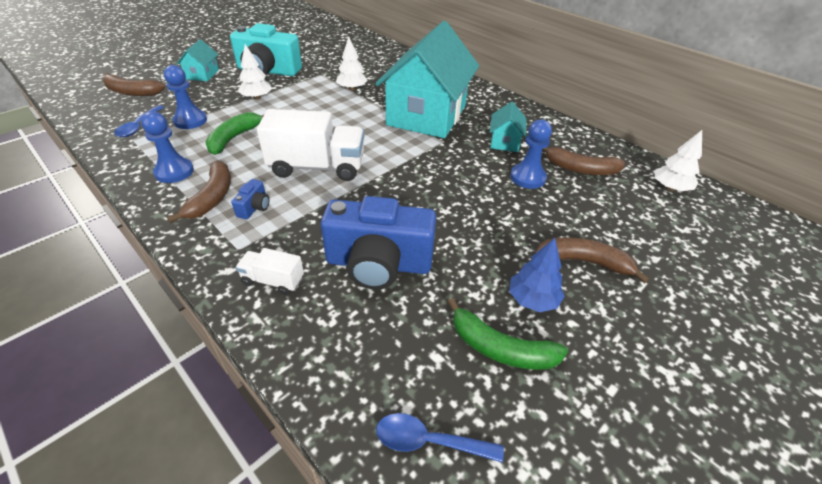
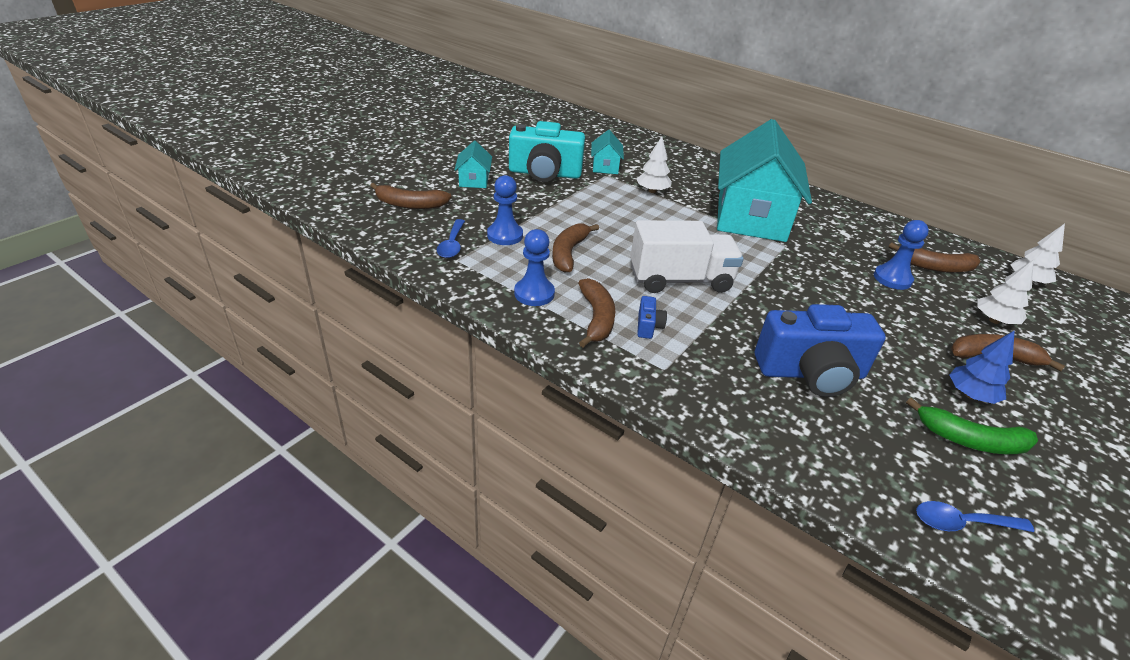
camera: 10 degrees left, 5 degrees down
(234, 138) = (569, 253): green banana -> brown banana
(257, 98) = (557, 205): white tree -> white tree (994, 320)
(273, 280) = (723, 397): white truck -> none
(505, 142) = (847, 243): turquoise house -> turquoise house (605, 167)

